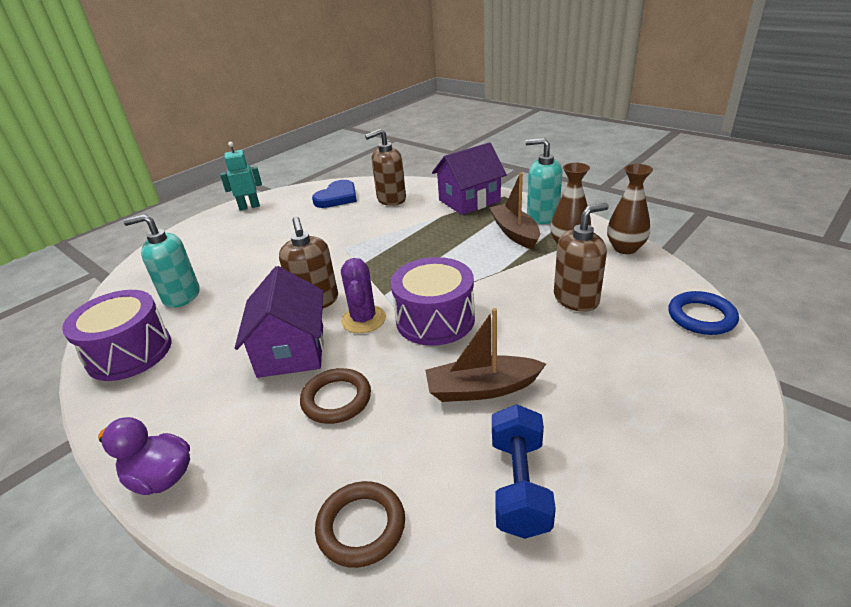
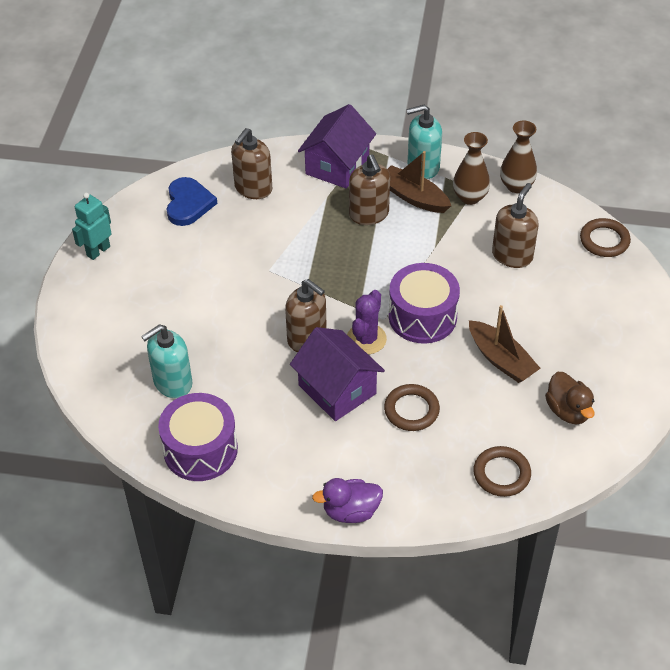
camera: 35 degrees left, 15 degrees up
(363, 319) = (366, 339): purple cactus -> purple cactus turned 60 degrees clockwise
(463, 234) = (369, 214): none -> brown soap dispenser
(482, 389) = (501, 359): brown boat -> brown boat turned 90 degrees counterclockwise
(519, 485) = (568, 411): blue dumbbell -> brown duck
(701, 317) = (604, 240): blue ring -> brown ring

